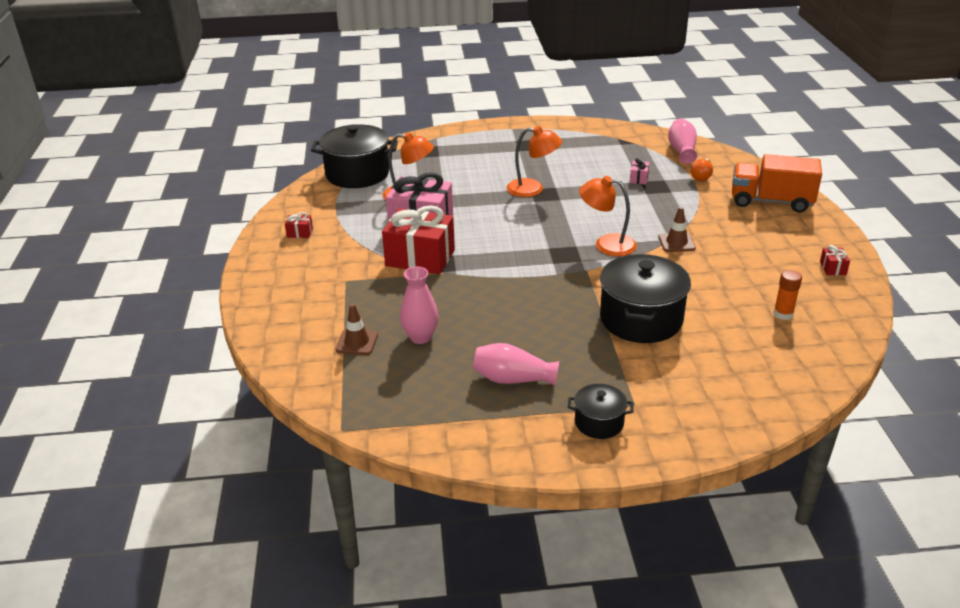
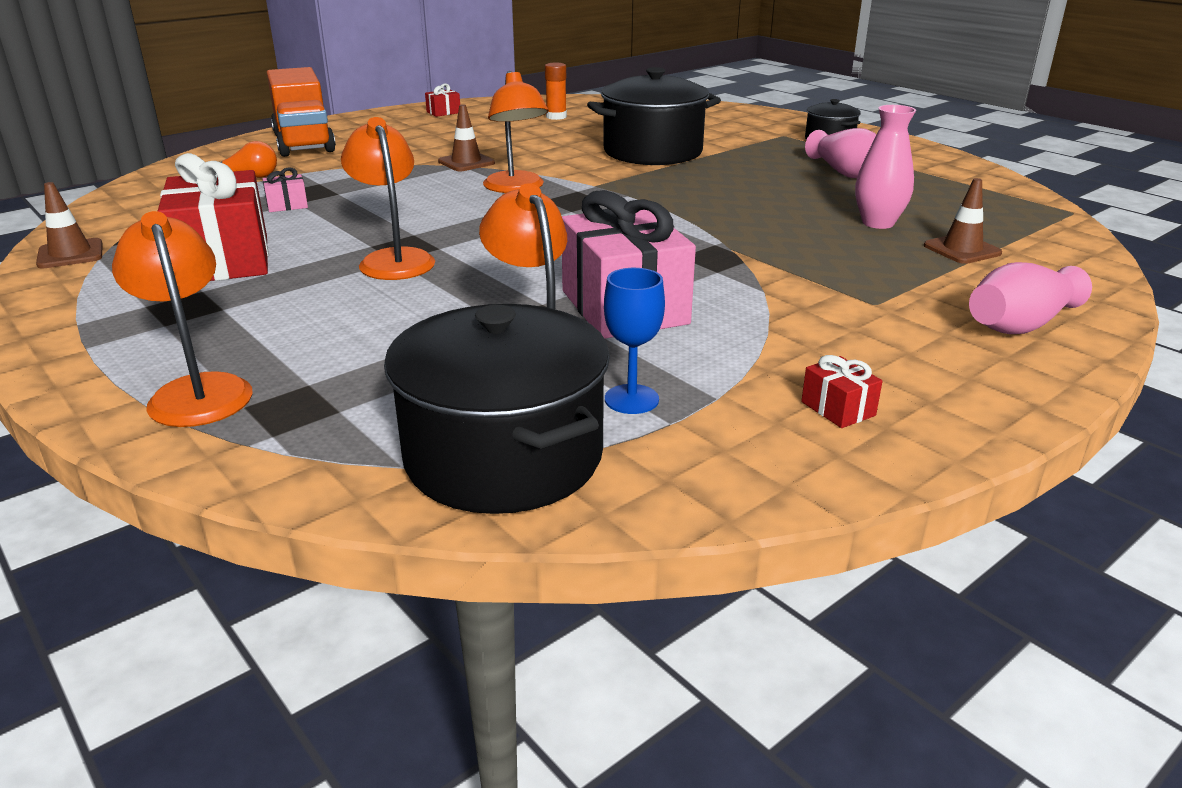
camera: 125 degrees left, 5 degrees down
(357, 201) = (631, 399): none -> blue goblet
(420, 258) = (725, 274): red gift -> red gift (224, 260)
(457, 141) = (197, 390): none -> orange lamp
(614, 131) = (70, 254): none -> brown traffic cone
(682, 151) = (153, 199): pink vase -> pink vase (1019, 325)

